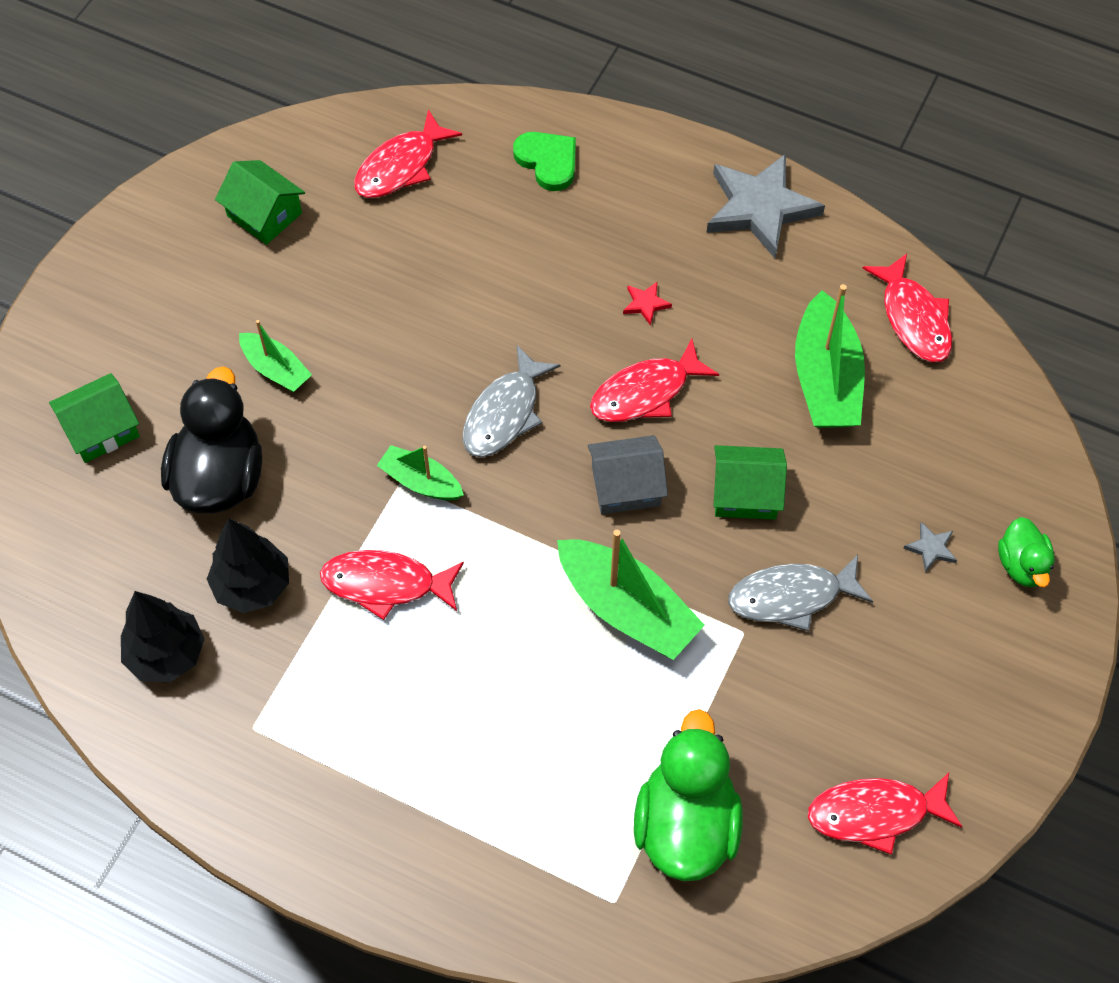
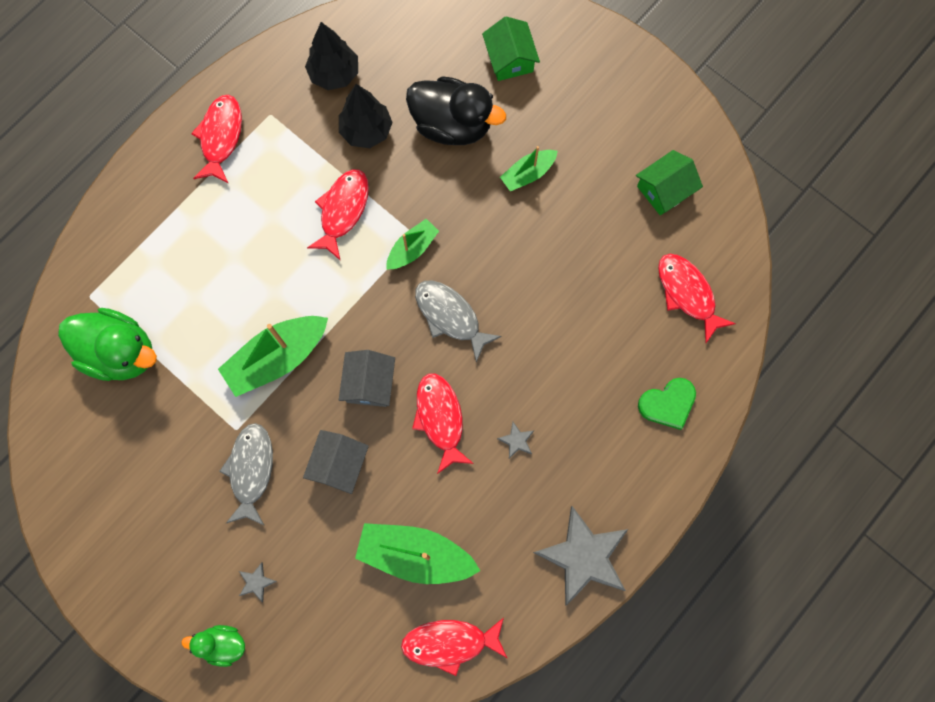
camera: 105 degrees right, 15 degrees up
(646, 304) = (516, 441): red star -> grey star
(745, 493) = (339, 464): green house -> grey house
(875, 813) = (85, 473): red fish -> red fish (221, 137)

